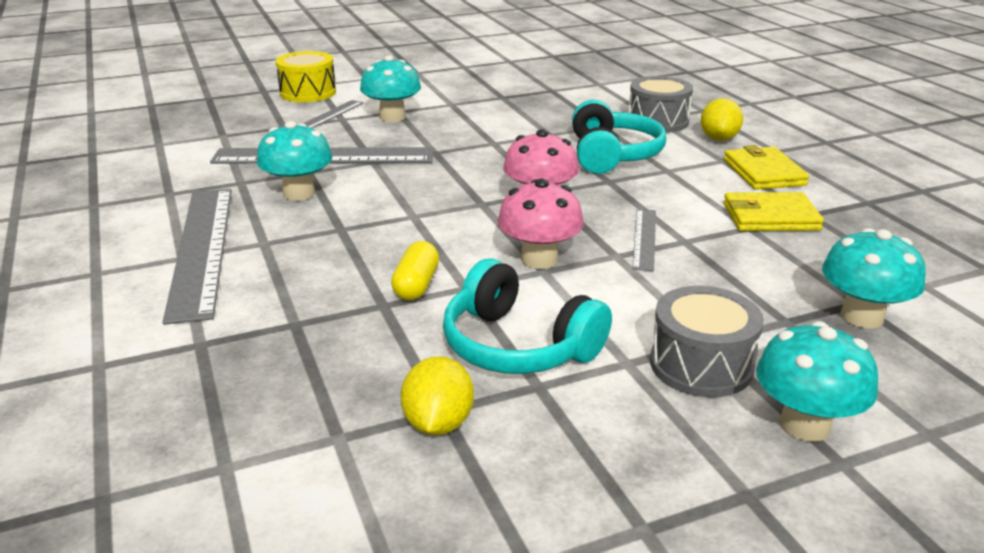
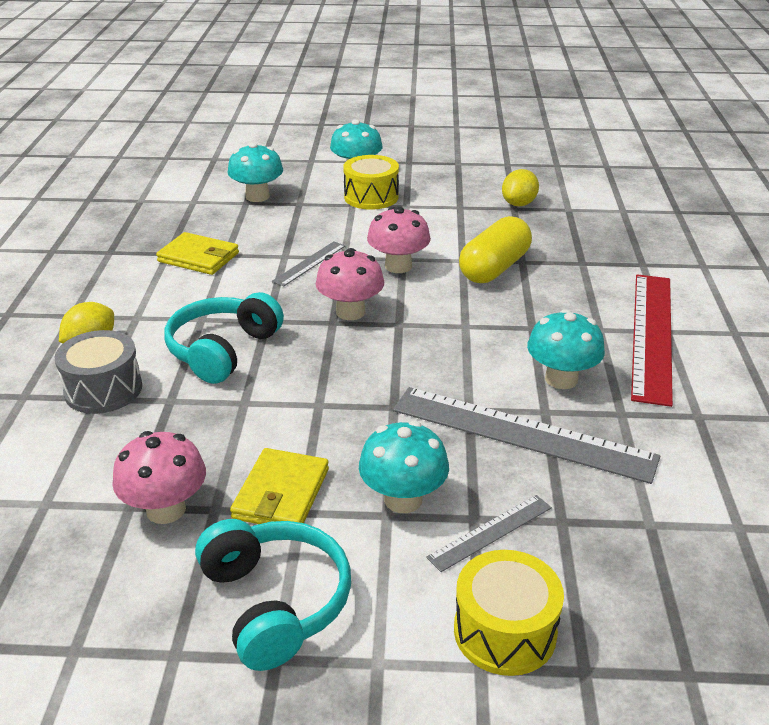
camera: 155 degrees left, 5 degrees up
(201, 249) = (652, 335): grey ruler -> red ruler
(416, 285) = (494, 268): yellow capsule -> yellow capsule, size x1.73
(518, 346) = (456, 223): turquoise headphones -> turquoise headphones (275, 602)
(529, 92) = (166, 509): none -> pink mushroom
(701, 365) = (371, 197): grey drum -> yellow drum
(764, 172) = (129, 294): yellow wallet -> yellow wallet (281, 494)

